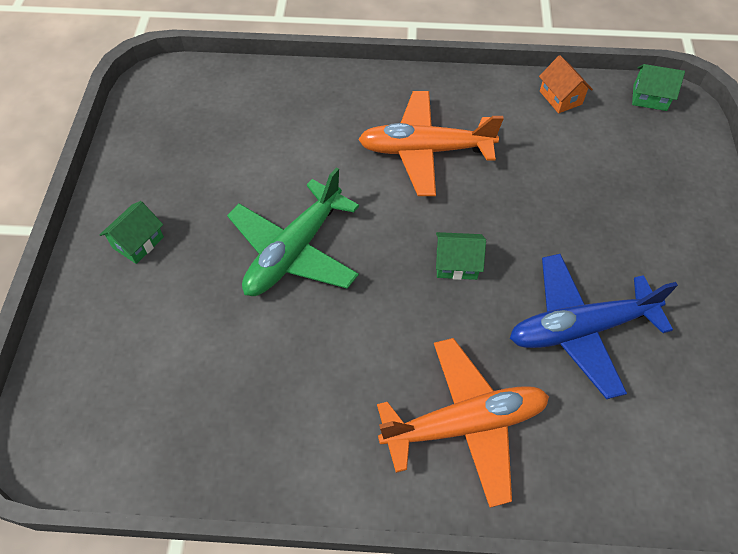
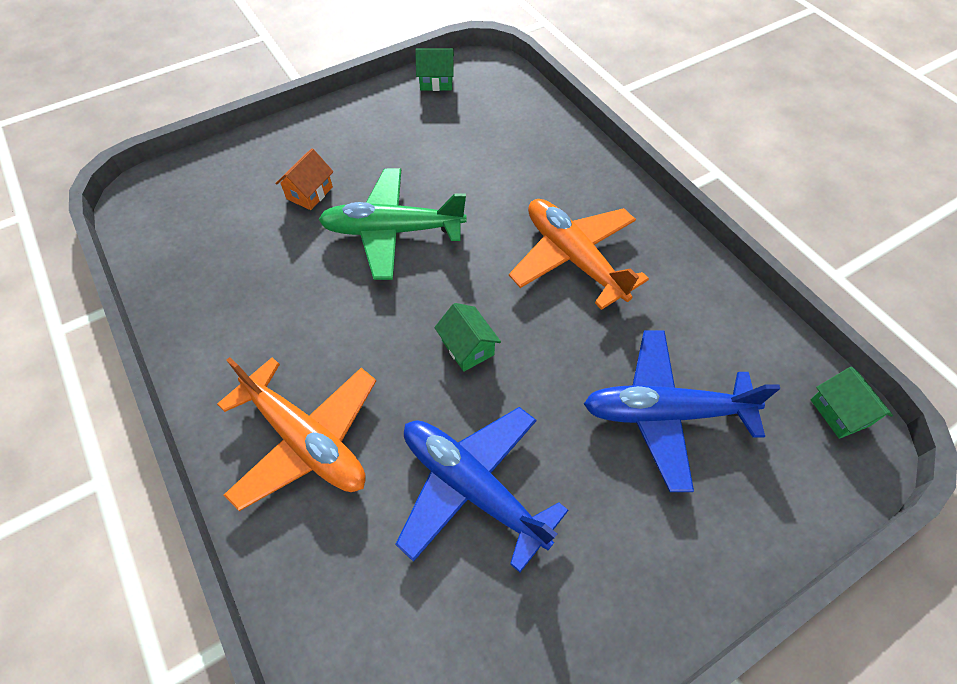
camera: 55 degrees right, 0 degrees up
(138, 242) = (330, 142): green house -> green house (436, 82)
(560, 98) = (749, 329): orange house -> orange house (309, 193)
(593, 182) = (665, 413): none -> blue plane

